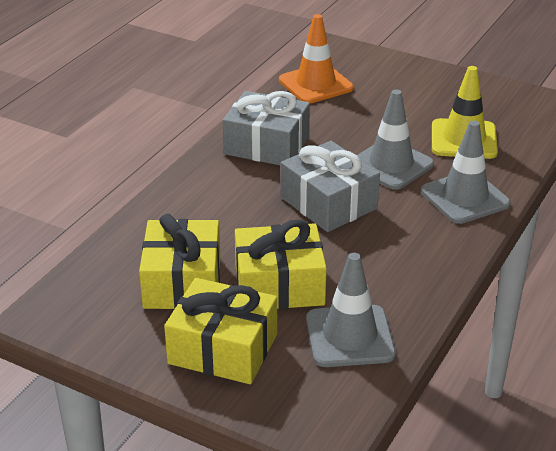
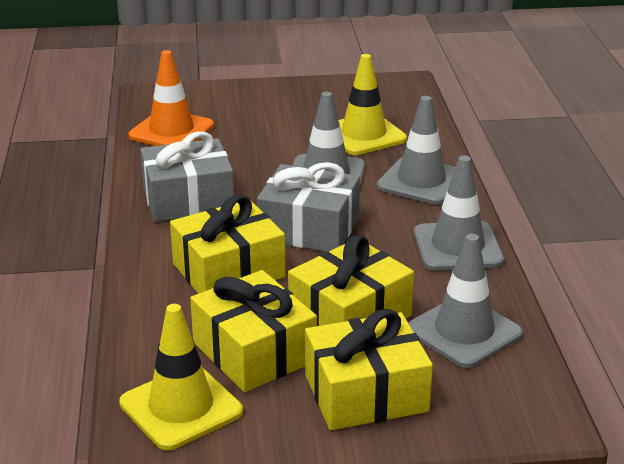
camera: 35 degrees left, 5 degrees down
(93, 300) = (181, 407): none -> yellow traffic cone
(233, 213) = (228, 270): none -> yellow gift
(428, 265) = (457, 247): none -> grey traffic cone

